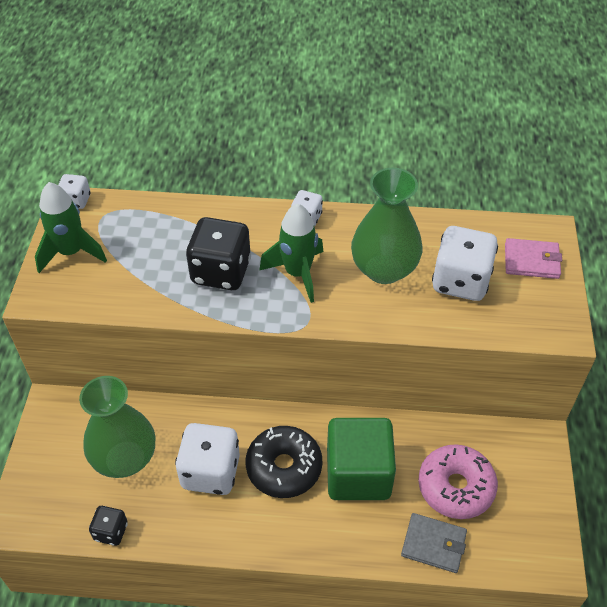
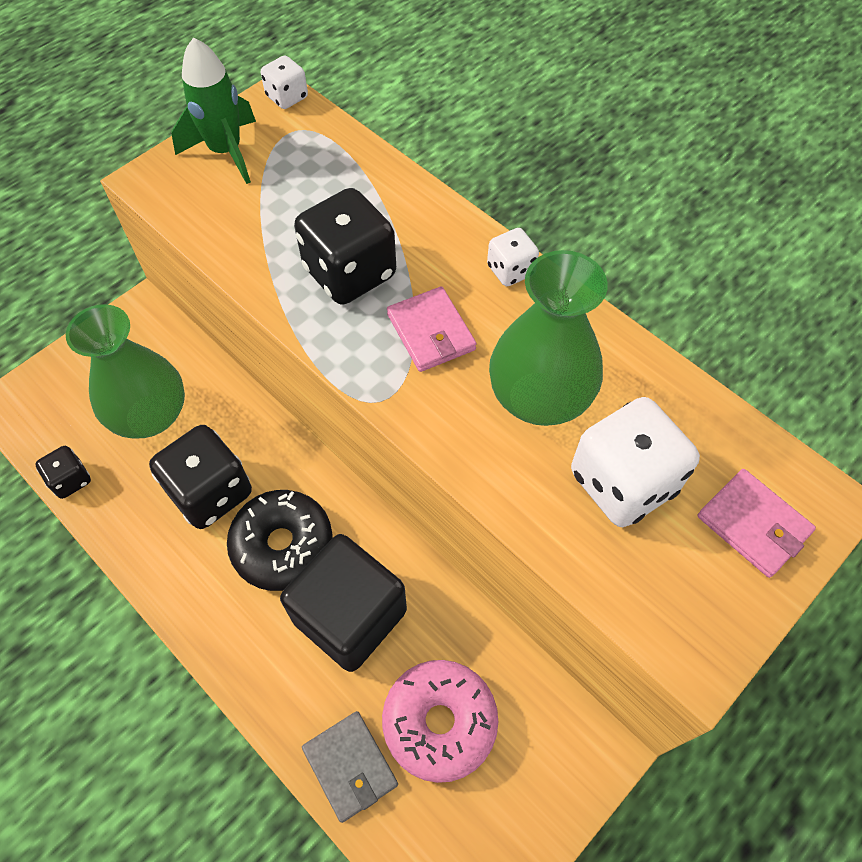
camera: 40 degrees right, 10 degrees up
(211, 472) = (210, 492): white dice -> black dice
(297, 273) = (431, 332): green rocket -> pink wallet
(358, 473) = (349, 615): green cube -> black cube

